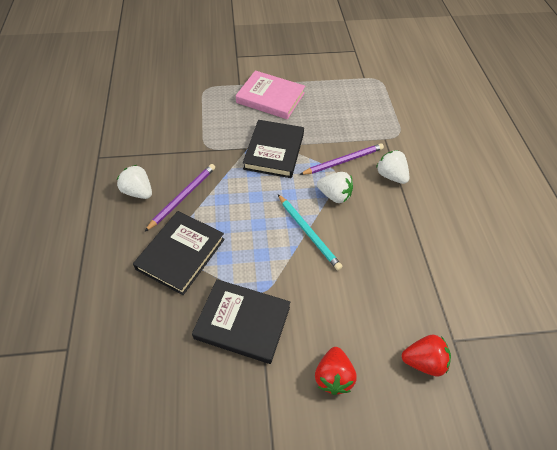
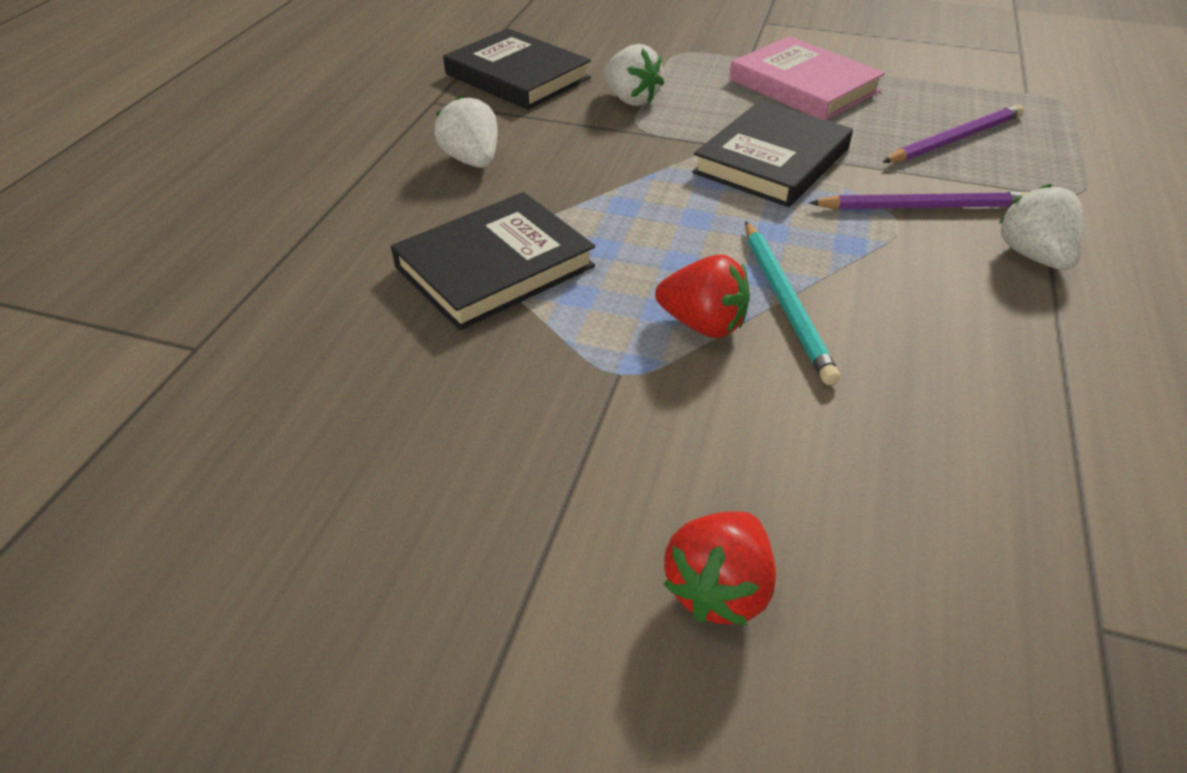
camera: 25 degrees right, 10 degrees down
(183, 197) = (549, 186): purple pencil -> purple pencil (954, 139)
(242, 322) = (556, 413): black book -> black book (517, 76)
(334, 195) = (876, 257): white strawberry -> white strawberry (631, 99)
(423, 361) = (989, 645): red strawberry -> red strawberry (702, 324)

